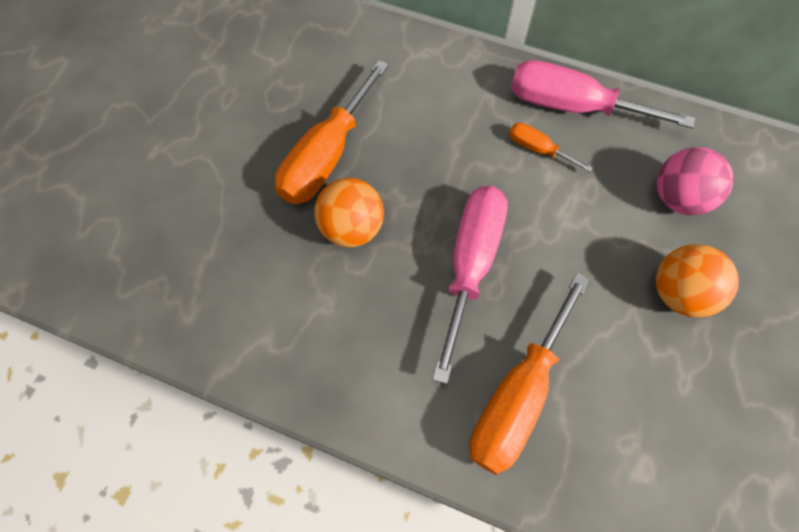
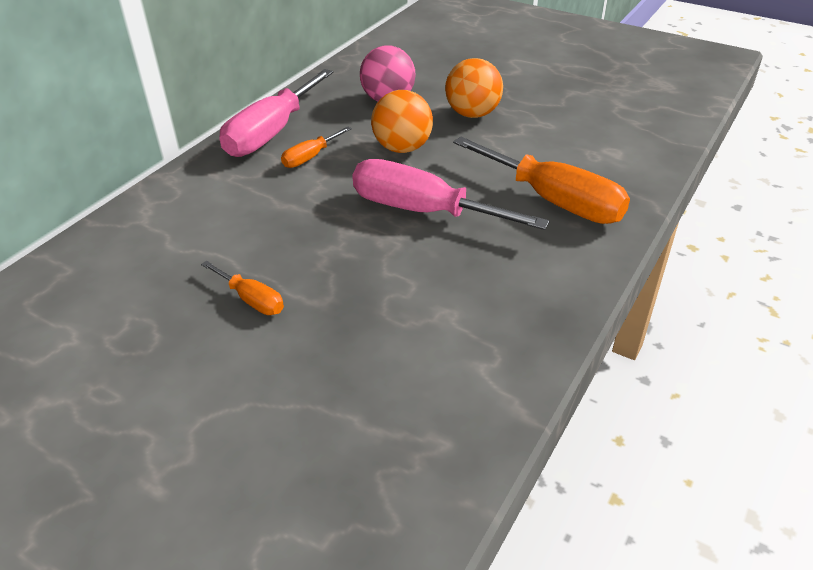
camera: 80 degrees left, 25 degrees down
(327, 156) = (252, 300): orange screwdriver -> orange screwdriver, size x0.48
(352, 228) = (358, 287): orange ball -> orange ball (402, 148)

